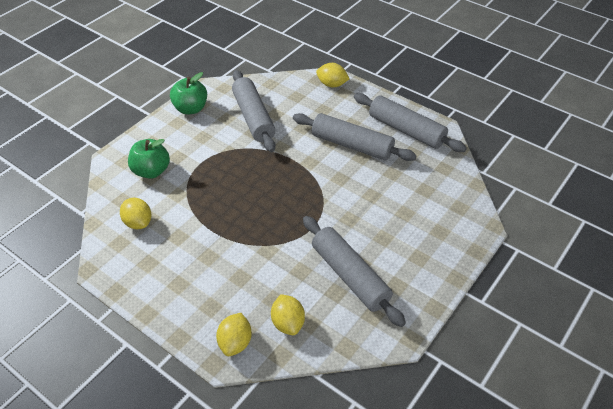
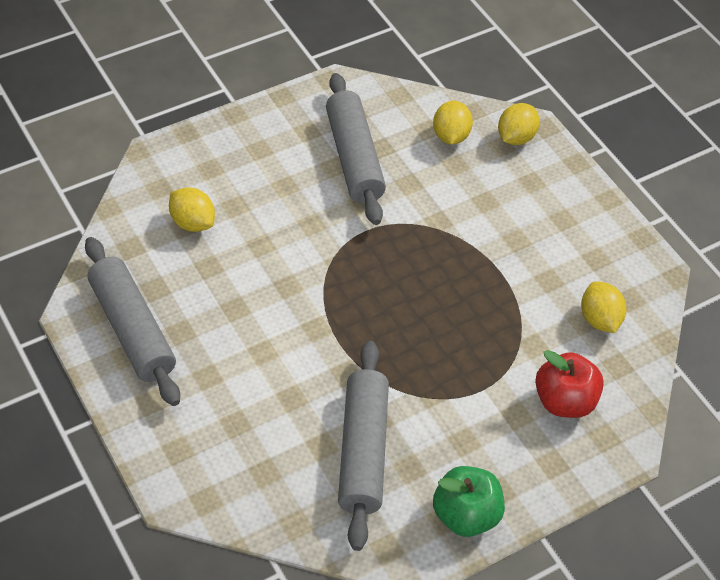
camera: 160 degrees left, 5 degrees up
(151, 171) = (564, 401): green apple -> red apple
(332, 84) = (185, 476): yellow lemon -> yellow lemon (192, 222)
(352, 145) = (234, 334): grey rolling pin -> none

